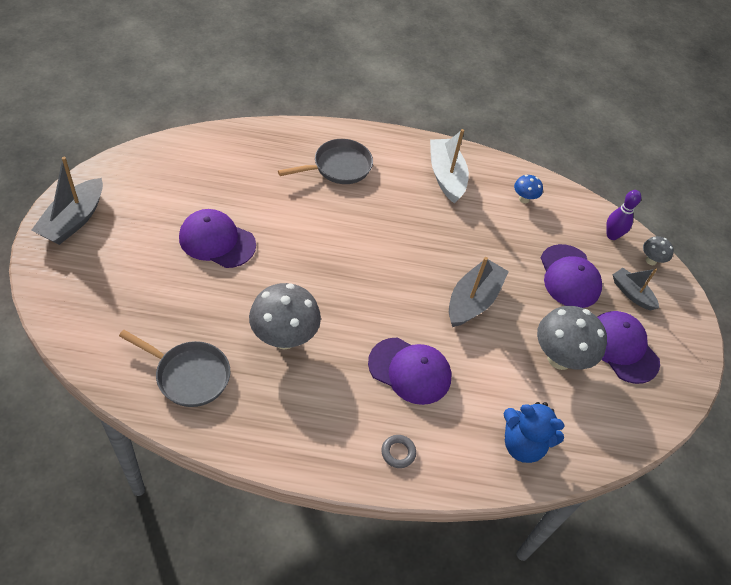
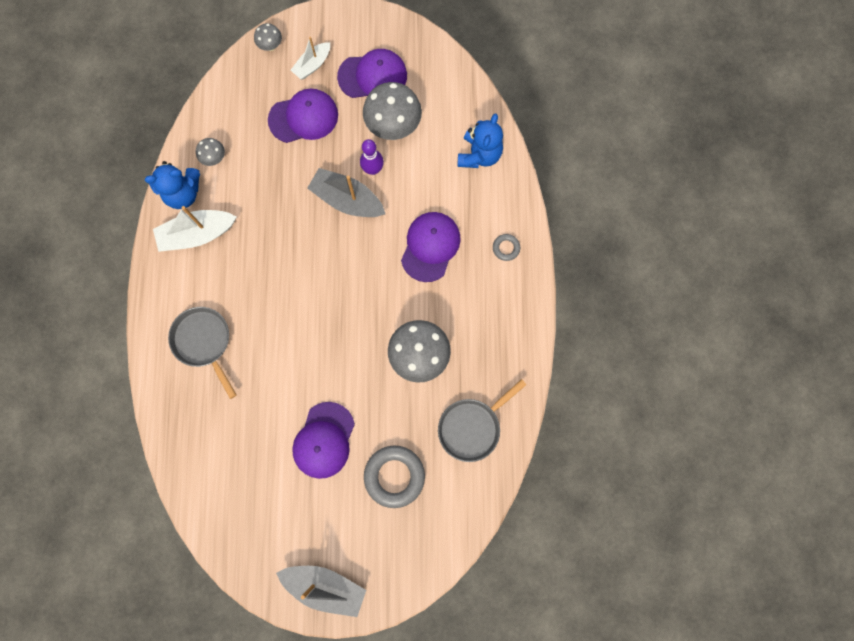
camera: 90 degrees left, 25 degrees up
(160, 293) = (394, 476): none -> grey ring
(189, 375) = (472, 427): grey pan -> grey pan turned 150 degrees counterclockwise
(488, 172) = (183, 193): none -> blue teddy bear
(524, 199) = (214, 158): blue mushroom -> grey mushroom
(612, 235) = (246, 78): purple bowling pin -> purple bowling pin (373, 169)
(622, 348) = (372, 76): purple cap -> purple cap turned 150 degrees counterclockwise
(632, 293) = (312, 65): grey boat -> white boat

